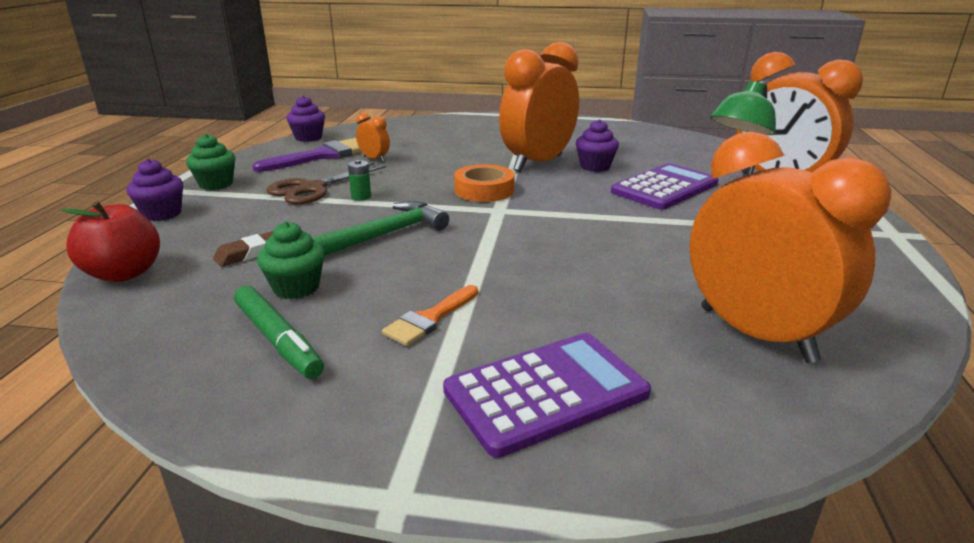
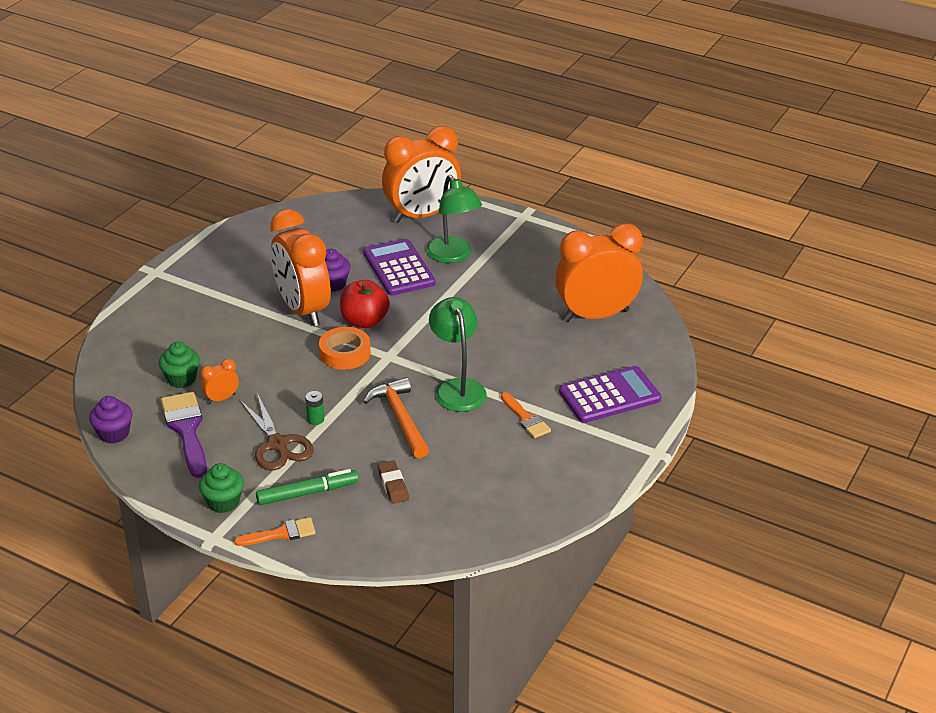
camera: 70 degrees left, 10 degrees up
(124, 273) = (392, 547): red apple -> red apple (364, 321)
(162, 214) = (281, 534): purple cupcake -> orange brush
(278, 339) = (519, 478): green marker -> green marker (307, 493)
(296, 287) = (459, 467): green cupcake -> green cupcake (181, 379)
(384, 235) = (400, 418): green hammer -> orange hammer
(467, 257) = (457, 388): none -> green lamp
(546, 392) = (609, 395): purple calculator -> purple calculator turned 75 degrees clockwise

